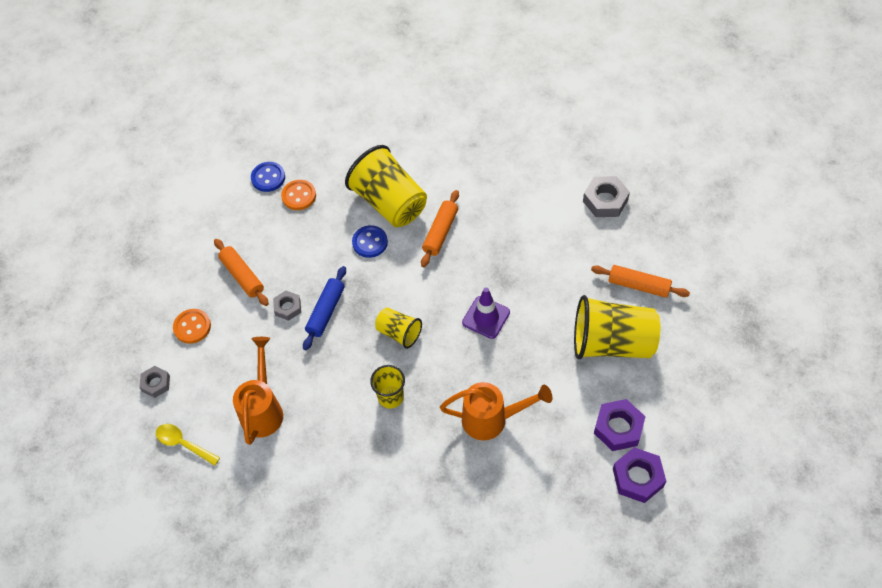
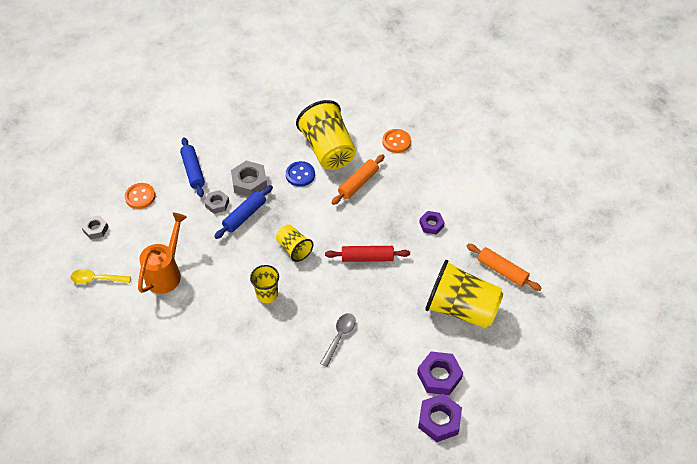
camera: 15 degrees right, 5 degrees down
(183, 444) = (96, 279): yellow spoon -> yellow spoon turned 45 degrees counterclockwise
(242, 276) = (193, 171): orange rolling pin -> blue rolling pin
(268, 178) = (243, 105): blue button -> none
(299, 196) = (260, 125): orange button -> orange button (396, 142)
(486, 317) = (367, 257): purple traffic cone -> red rolling pin
(492, 419) = (339, 337): orange watering can -> grey spoon
(541, 256) = (431, 224): none -> purple nut
(605, 200) = (501, 197): grey nut -> grey nut (249, 182)

